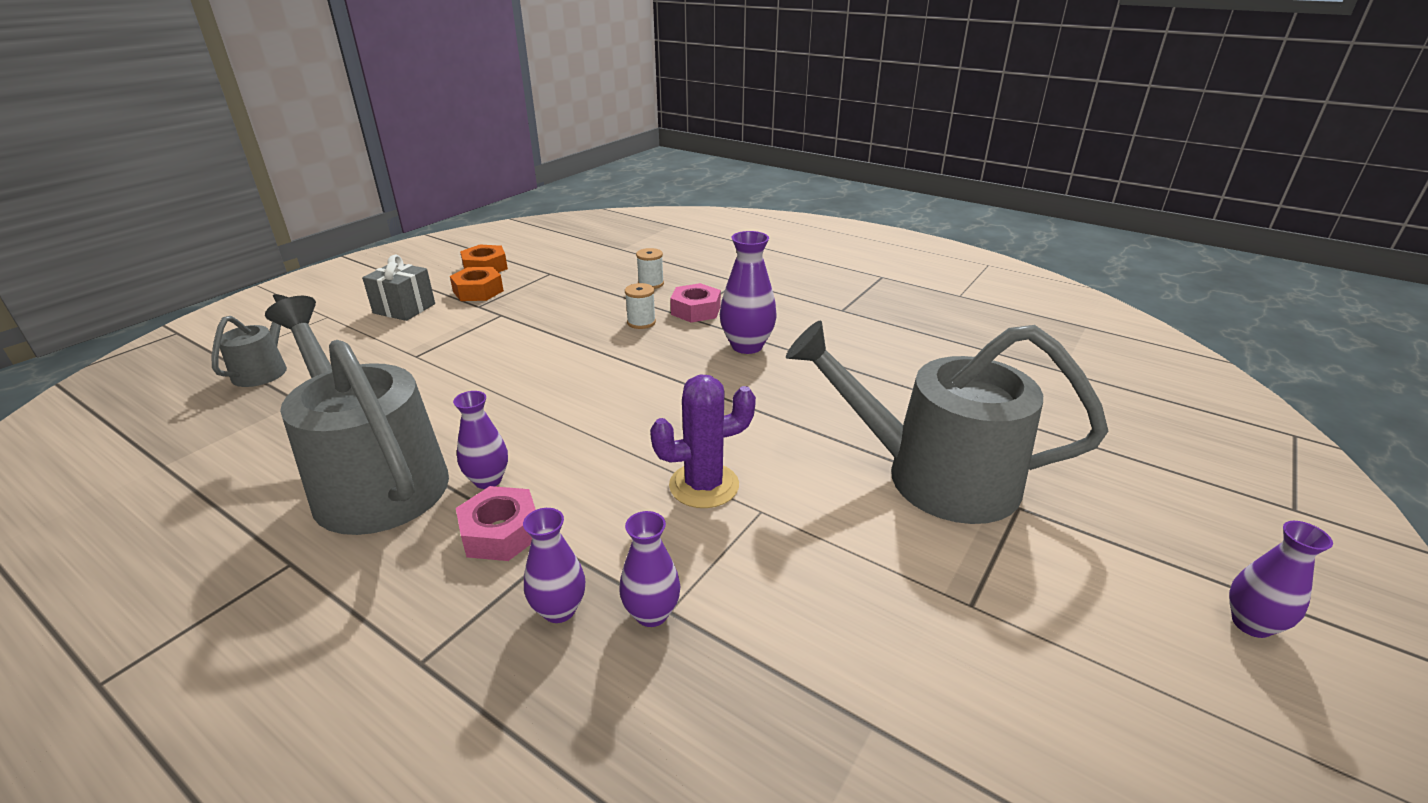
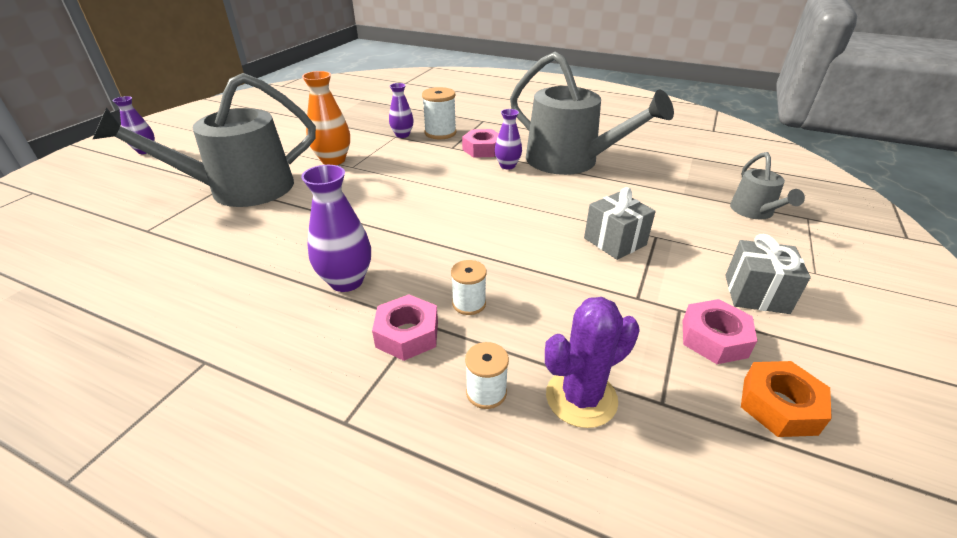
camera: 170 degrees right, 5 degrees up
(464, 354) = (615, 241): none -> grey gift
(478, 291) = (714, 338): orange nut -> pink nut
(559, 610) = (440, 133): purple vase -> white spool
(704, 485) = (384, 173): purple cactus -> purple cactus (581, 398)
(800, 533) = (333, 160): none -> orange vase
(934, 476) = (240, 189): grey watering can -> grey watering can turned 150 degrees clockwise

